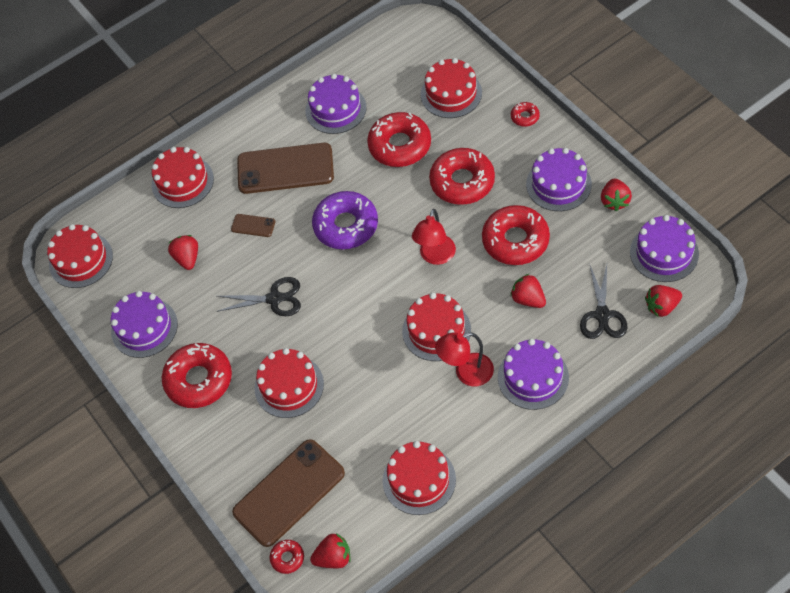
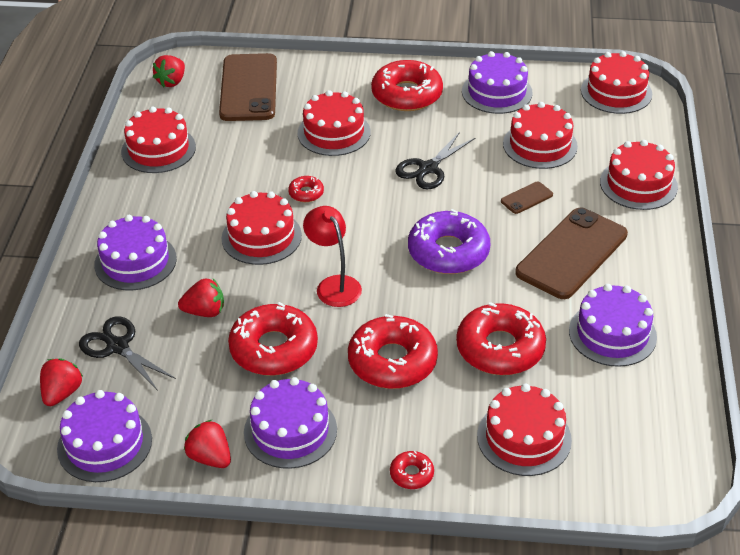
camera: 125 degrees right, 15 degrees down
(187, 258) = (540, 145): red strawberry -> red cake
(287, 558) = (204, 64): red donut -> red donut (306, 193)
(466, 373) = (199, 228): red lamp -> none

